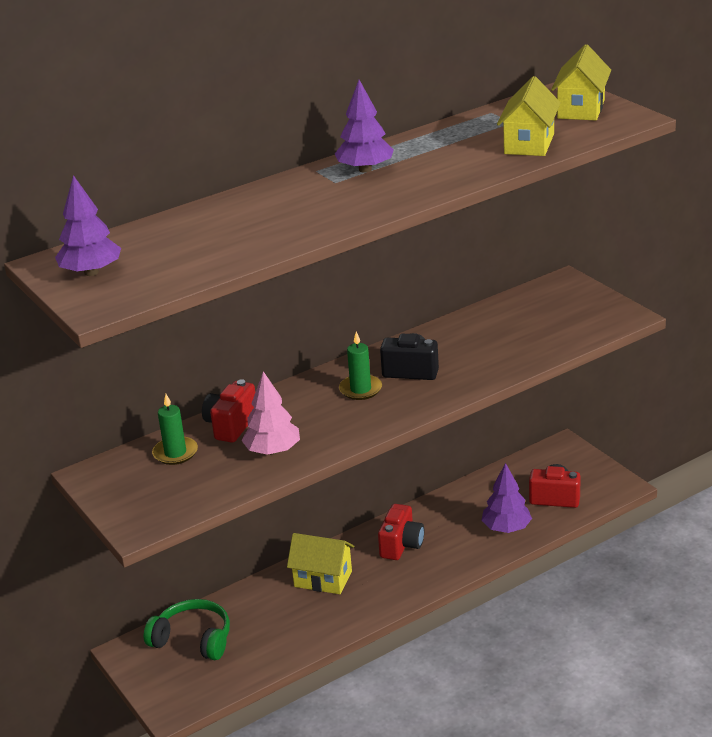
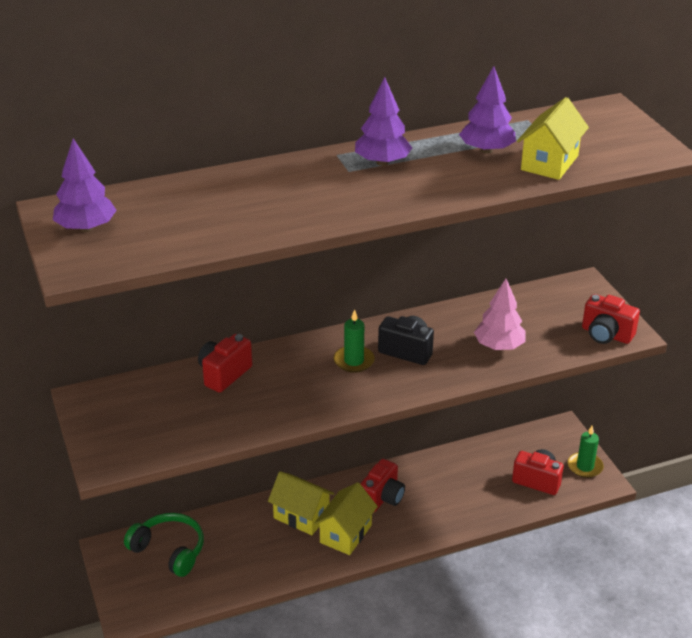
camera: 10 degrees right, 5 degrees up
(175, 453) = (165, 392): green candle -> green candle (585, 466)
(273, 451) = (251, 409): pink tree -> pink tree (499, 346)
(506, 528) = (483, 502): purple tree -> purple tree (486, 150)
(581, 109) = (615, 132): yellow house -> yellow house (345, 534)
(604, 321) = (606, 335): none -> red camera

